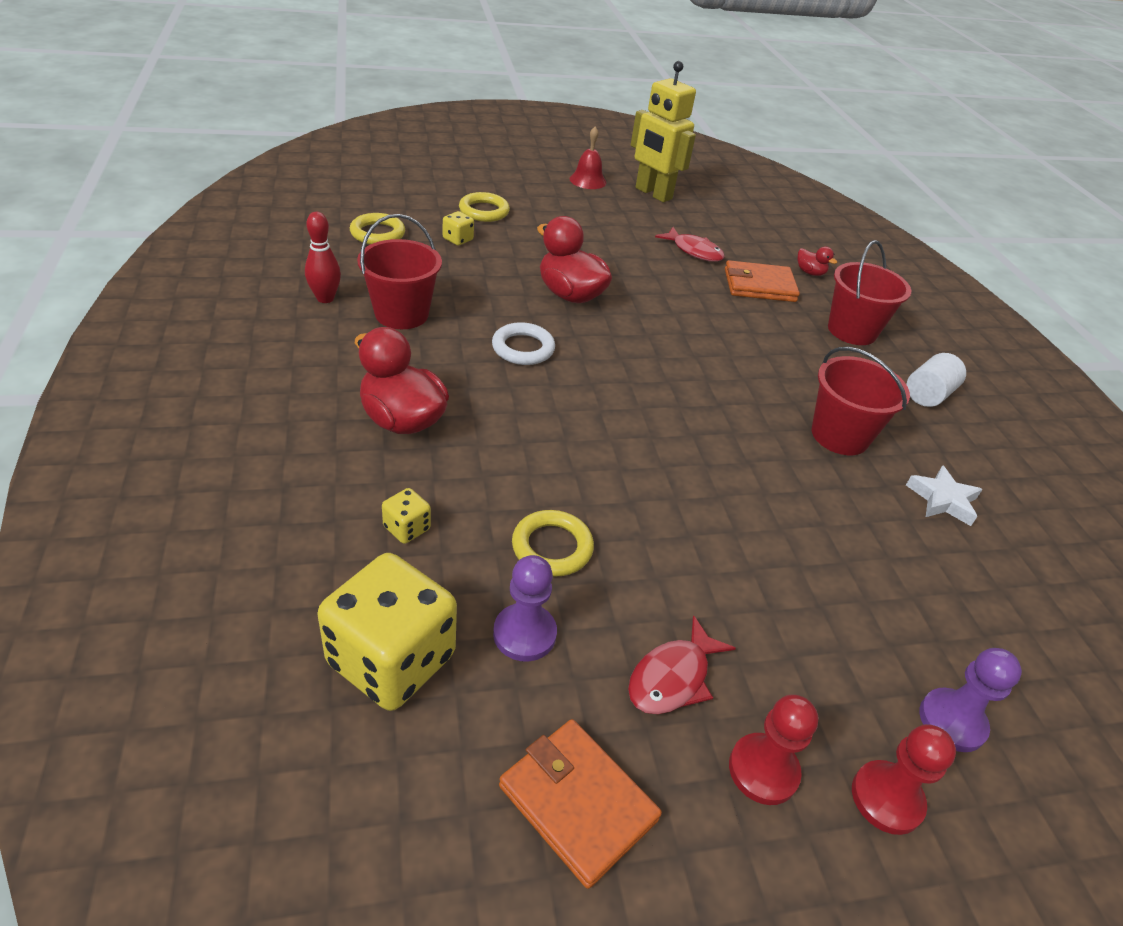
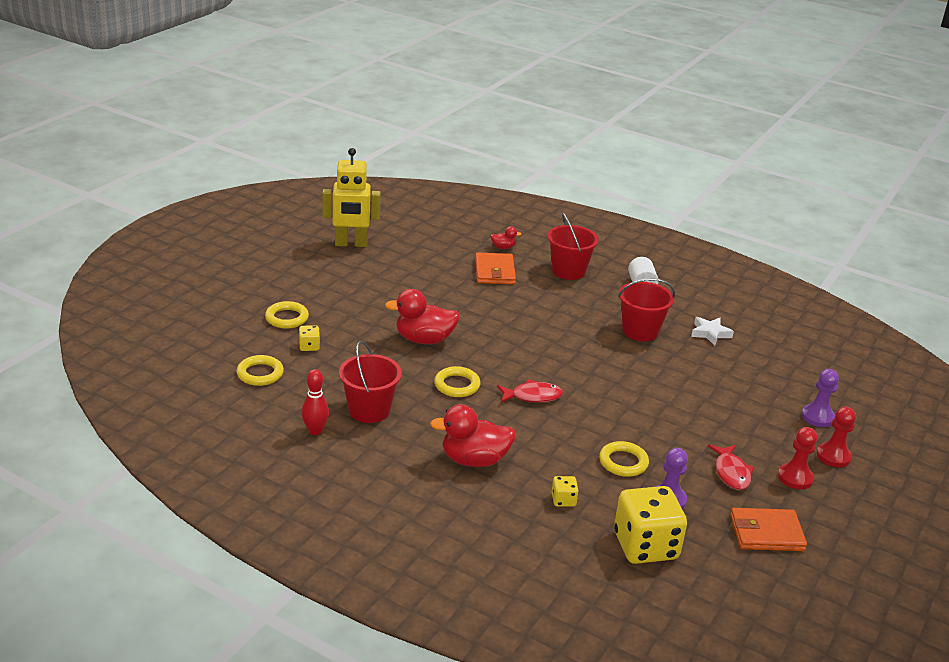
camera: 45 degrees left, 10 degrees down
(523, 348) = (457, 385): white ring -> yellow ring
(587, 180) = (301, 257): red bell -> none
(694, 251) = (434, 270): red fish -> red fish (532, 396)
(759, 285) = (495, 271): orange wallet -> orange wallet turned 45 degrees counterclockwise

